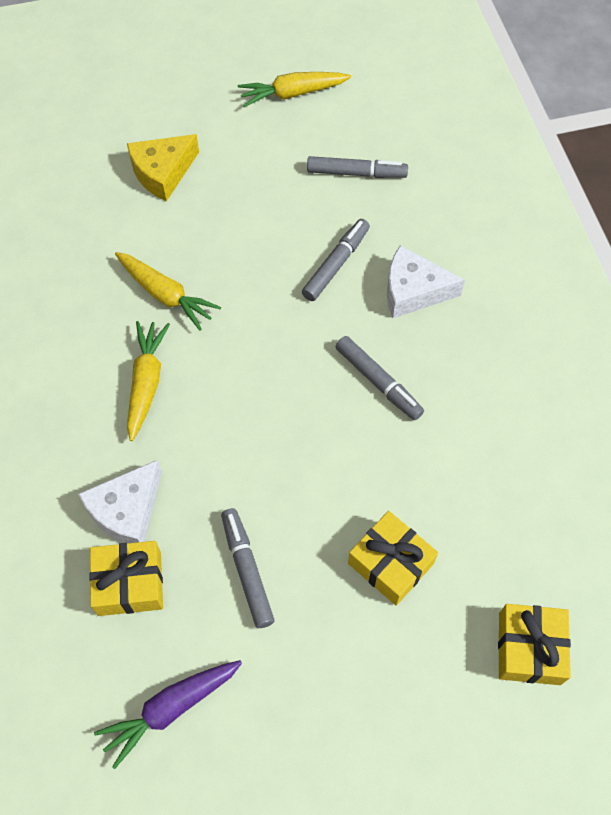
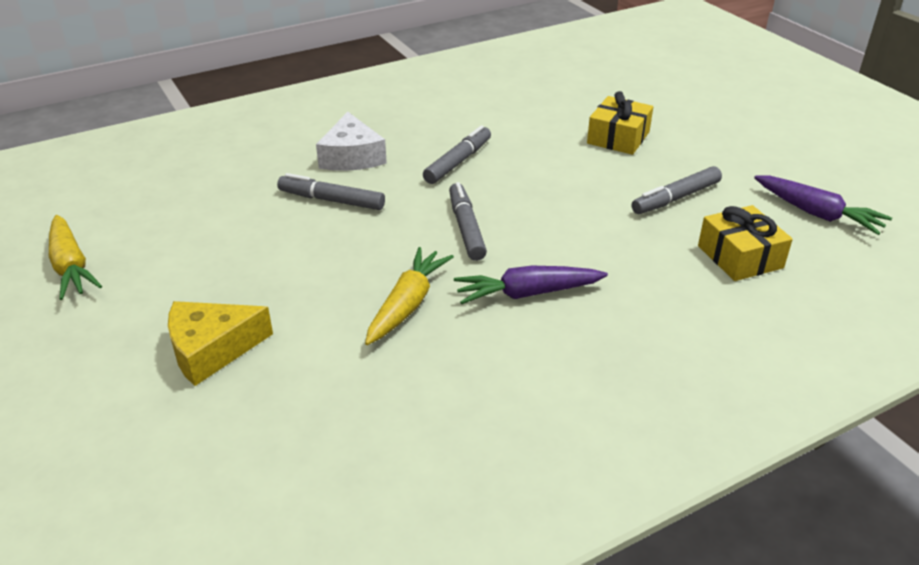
camera: 105 degrees left, 25 degrees down
(127, 511) = (674, 274): white cheese -> none
(146, 382) = (527, 293): yellow carrot -> purple carrot
(162, 172) = (212, 349): yellow cheese -> yellow cheese turned 120 degrees clockwise
(356, 173) = (204, 205): grey marker -> grey marker (466, 228)
(529, 648) = (637, 85): yellow gift -> none

